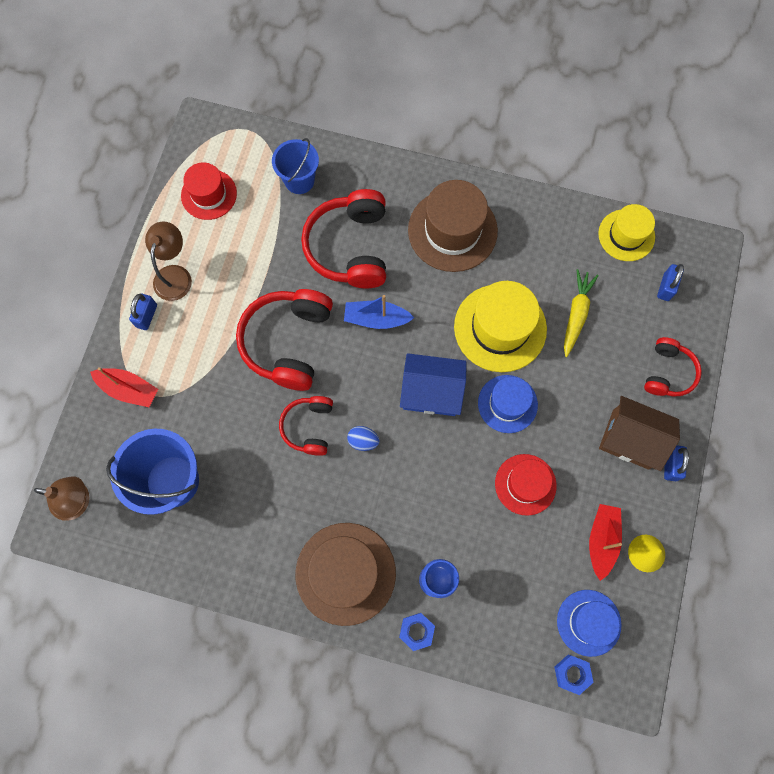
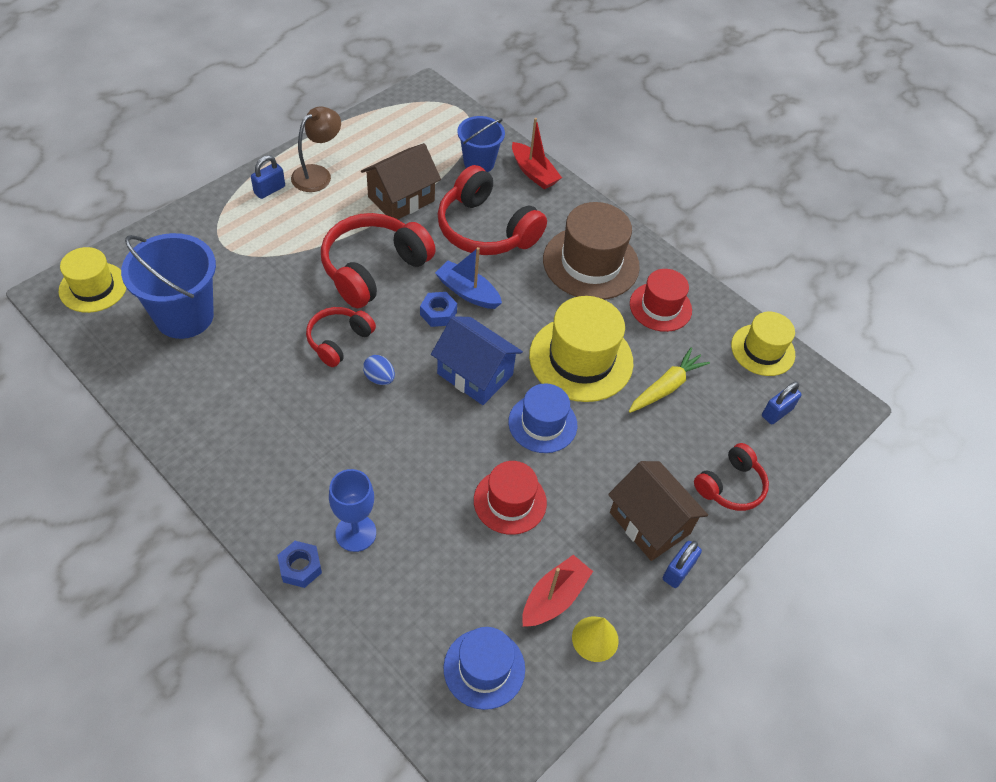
camera: 25 degrees right, 20 degrees down
(78, 501) = (93, 287): brown lamp -> yellow hat
(129, 389) = (208, 231): red boat -> red boat (533, 173)
(209, 194) = (393, 136): red hat -> red hat (660, 307)
(261, 258) = (401, 199): none -> brown house
(345, 573) = (274, 476): brown hat -> none
(350, 247) = (486, 229): red headphones -> red headphones turned 75 degrees counterclockwise
(572, 673) = (429, 708): blue nut -> blue nut (438, 313)

